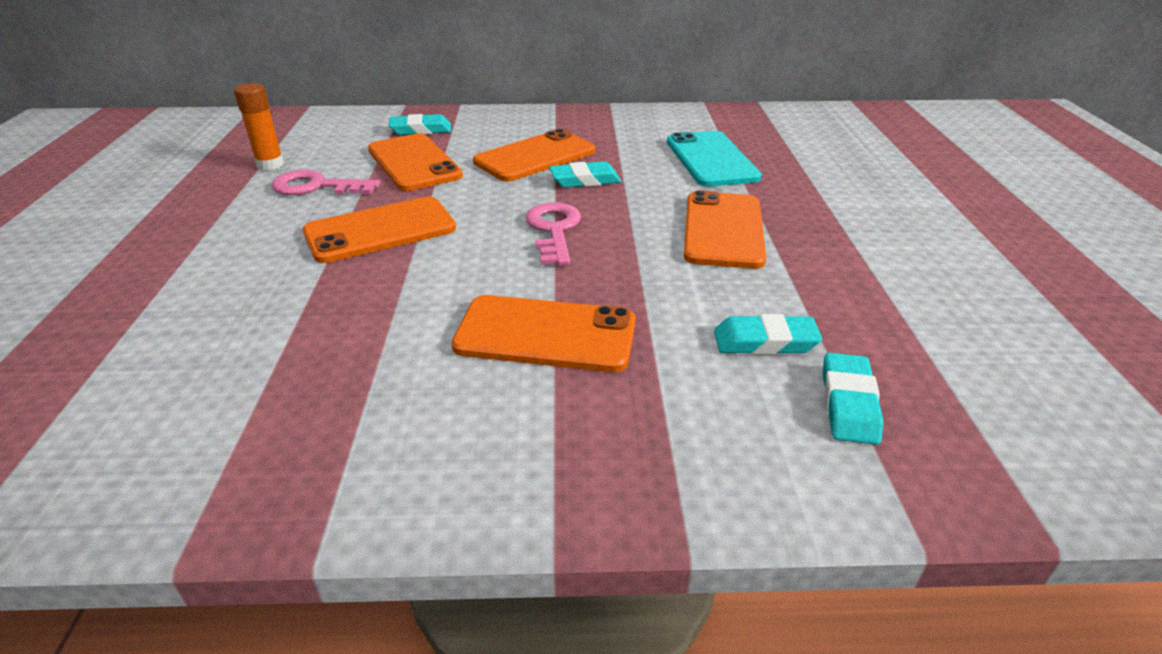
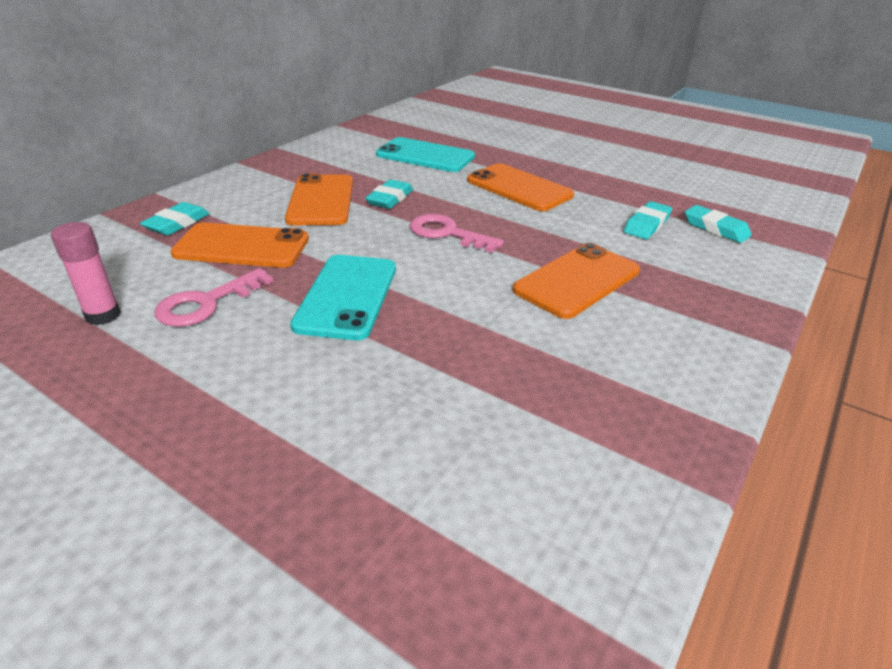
camera: 55 degrees left, 0 degrees up
(270, 165) = (103, 315): orange glue stick -> pink glue stick
(380, 230) = (347, 296): orange phone -> turquoise phone

